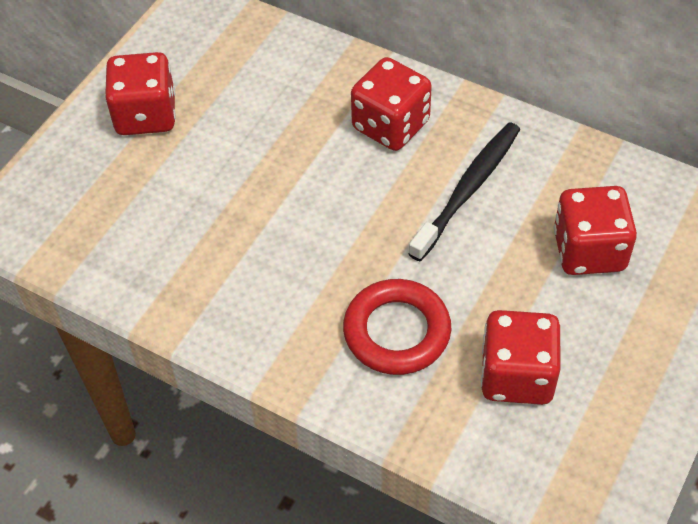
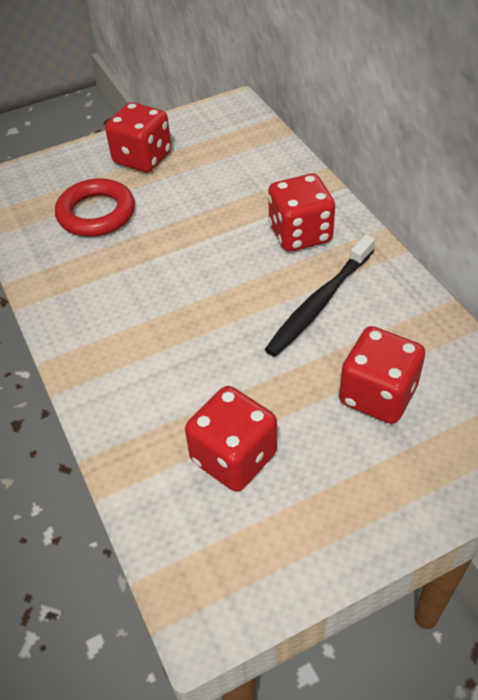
camera: 35 degrees right, 5 degrees down
(397, 331) = (174, 375): red ring -> red ring (96, 213)
(468, 189) = (319, 303): black toothbrush -> black toothbrush turned 150 degrees clockwise

